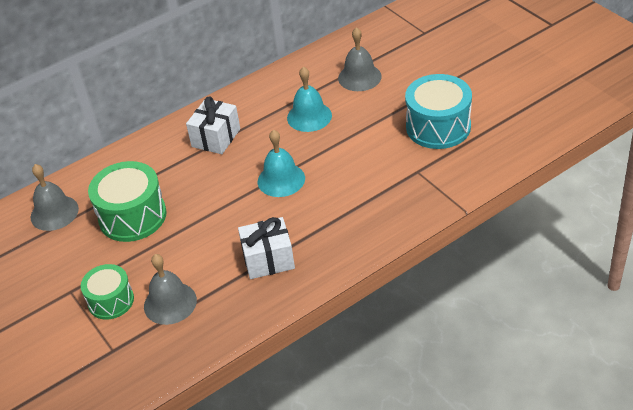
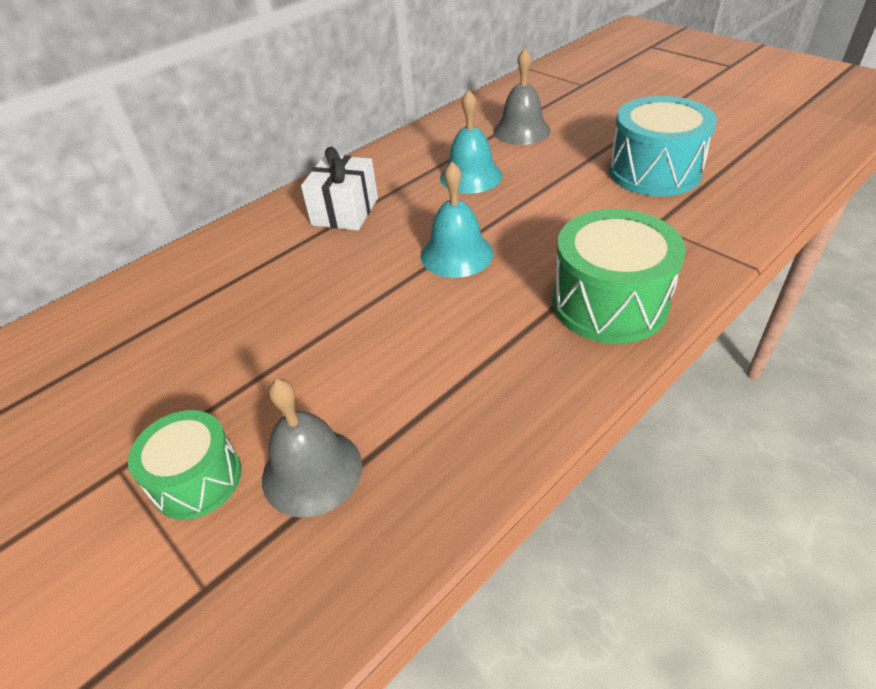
camera: 10 degrees left, 0 degrees up
(54, 213) = (97, 335): grey bell -> none
(132, 216) = (229, 327): green drum -> green drum (609, 303)
(268, 259) = (474, 373): white gift -> none

